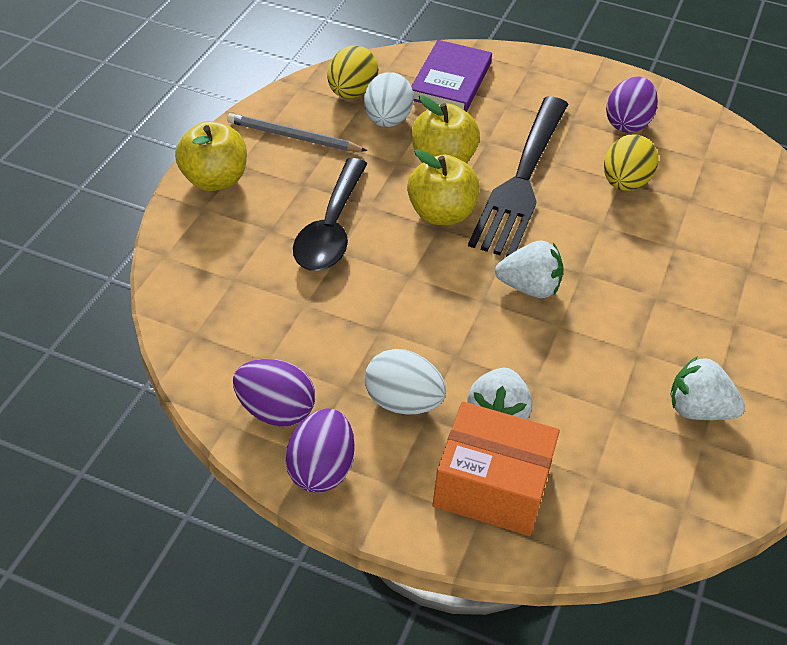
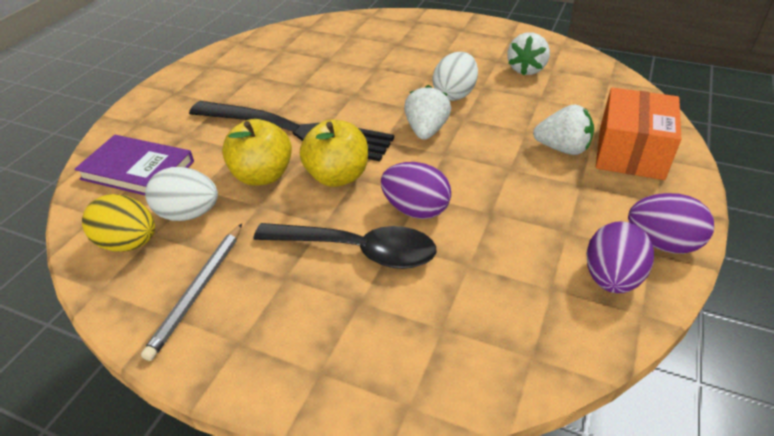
camera: 85 degrees left, 5 degrees down
(214, 180) = (267, 365): yellow apple -> none
(402, 402) = (569, 197): white egg -> white egg (454, 94)
(624, 183) = (305, 83): yellow egg -> none
(627, 123) = (232, 78): purple egg -> purple egg (416, 210)

